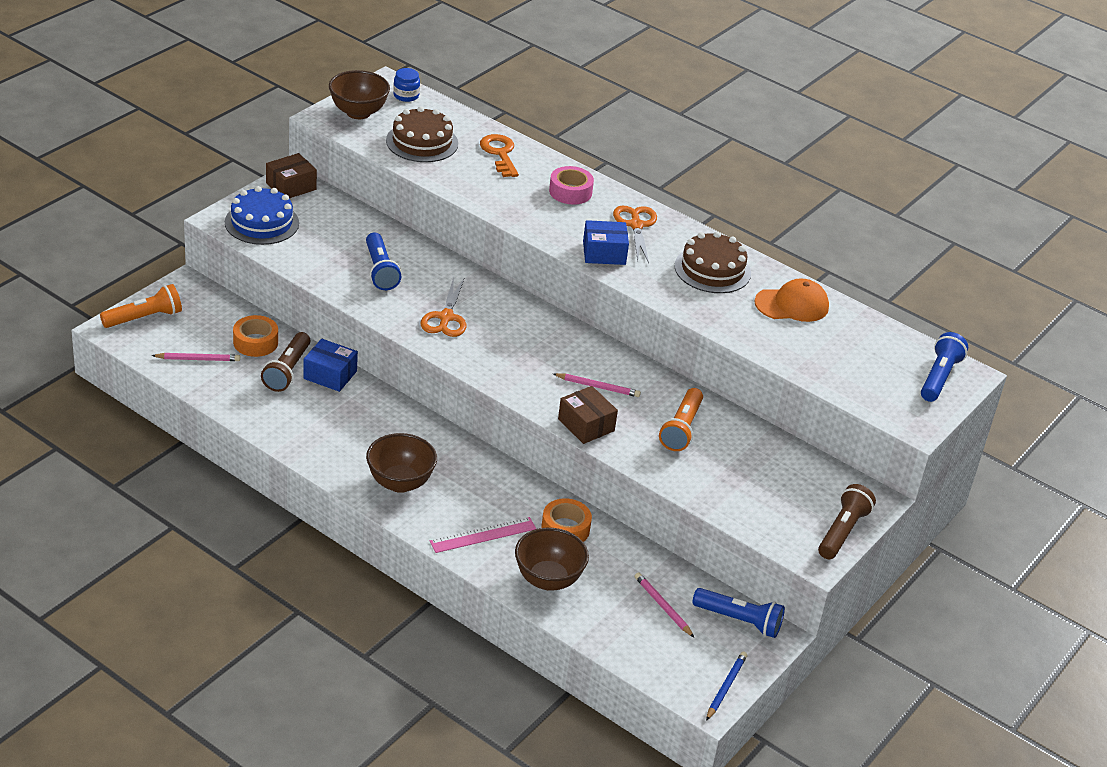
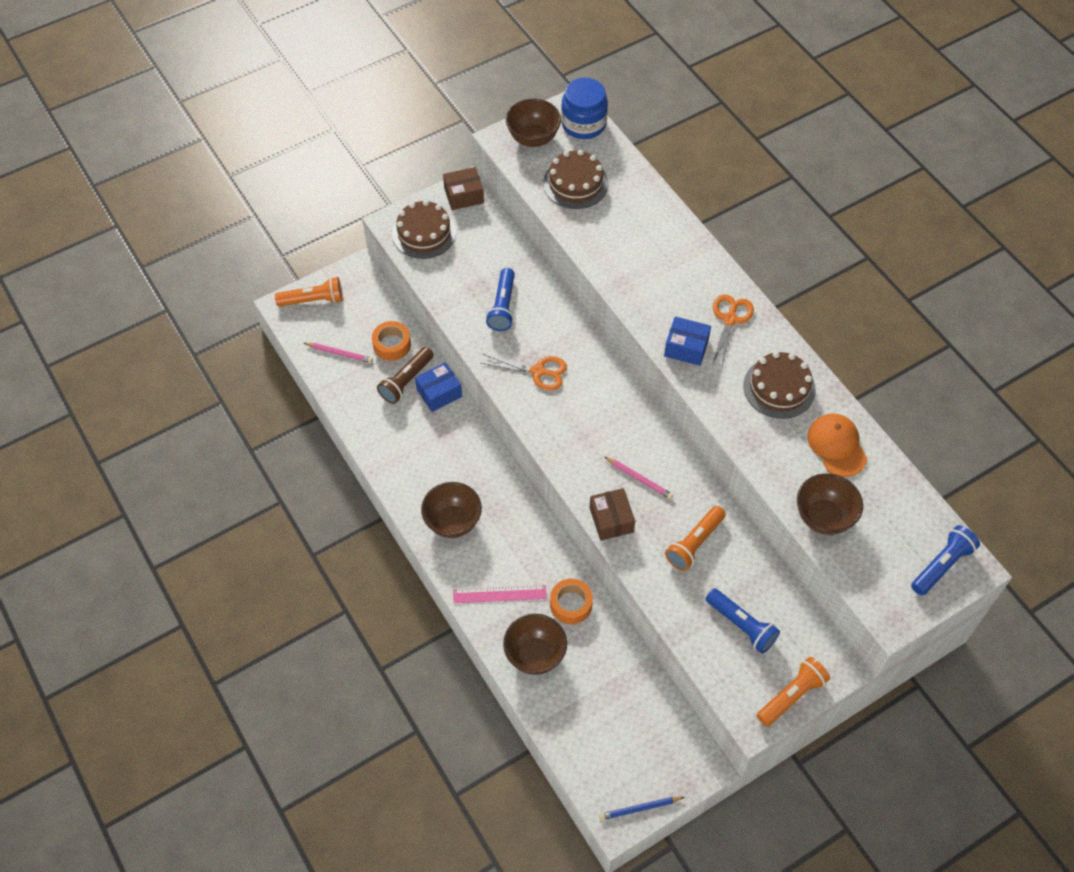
camera: 25 degrees right, 20 degrees up
(262, 223) = (424, 233): blue cake -> brown cake
(330, 375) = (439, 393): blue box -> blue box turned 75 degrees counterclockwise
(406, 95) = (583, 124): blue jar -> blue jar, size x1.91
(446, 317) = (538, 371): orange scissors -> orange scissors turned 105 degrees counterclockwise
(500, 154) = (640, 209): orange key -> none
(570, 192) = (686, 267): pink tape -> none
(663, 606) = (620, 708): pink pencil -> none
(726, 687) = (639, 808): blue pencil -> blue pencil turned 150 degrees counterclockwise
(739, 621) = (680, 741): blue flashlight -> blue flashlight (741, 625)
(792, 305) = (837, 446): orange cap -> orange cap turned 120 degrees counterclockwise
(809, 361) = (823, 517): none -> brown bowl
(842, 532) = (791, 696): brown flashlight -> orange flashlight

